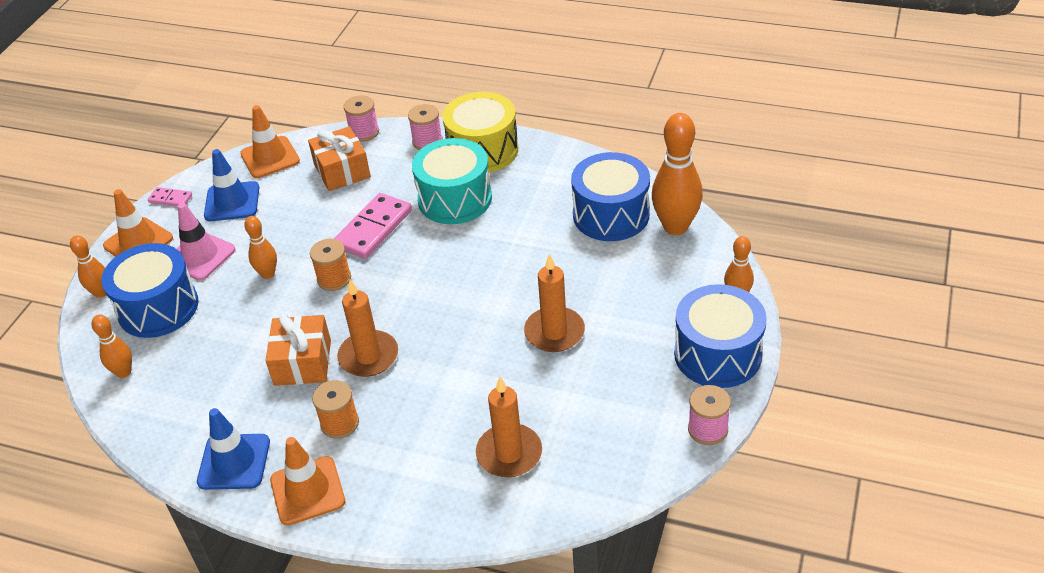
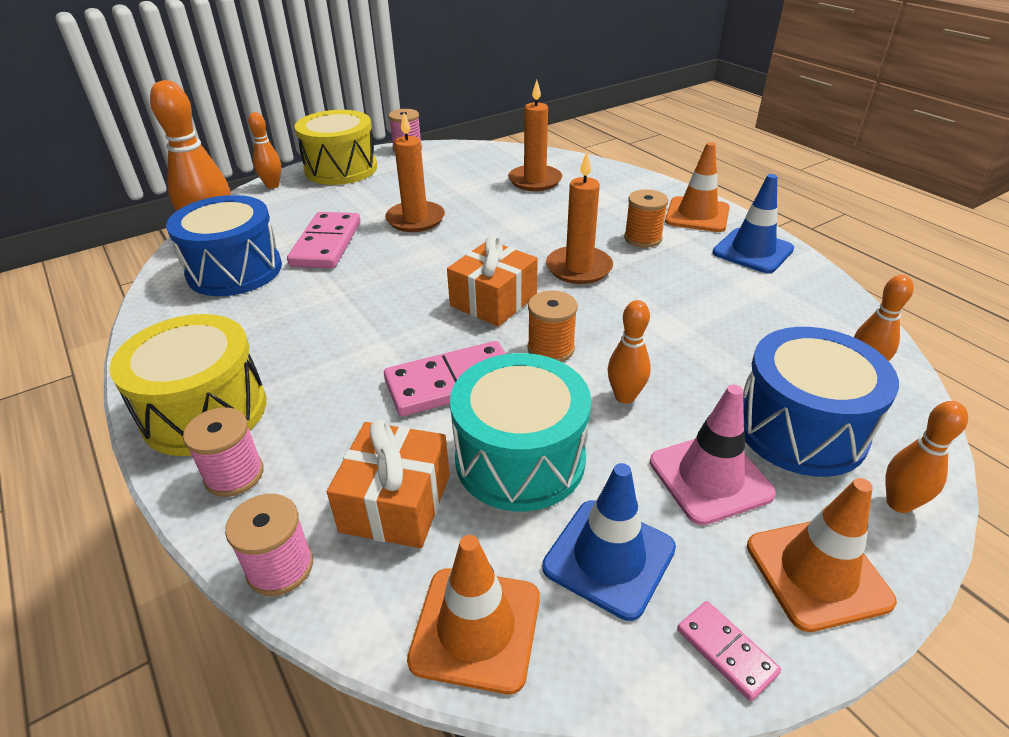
camera: 145 degrees left, 5 degrees down
(303, 362) = (645, 290): orange gift -> orange gift (493, 300)
(455, 199) = (326, 366): turquoise drum -> turquoise drum (520, 459)
(586, 269) = (326, 244): none -> pink domino
(717, 354) = (341, 169): blue drum -> yellow drum

